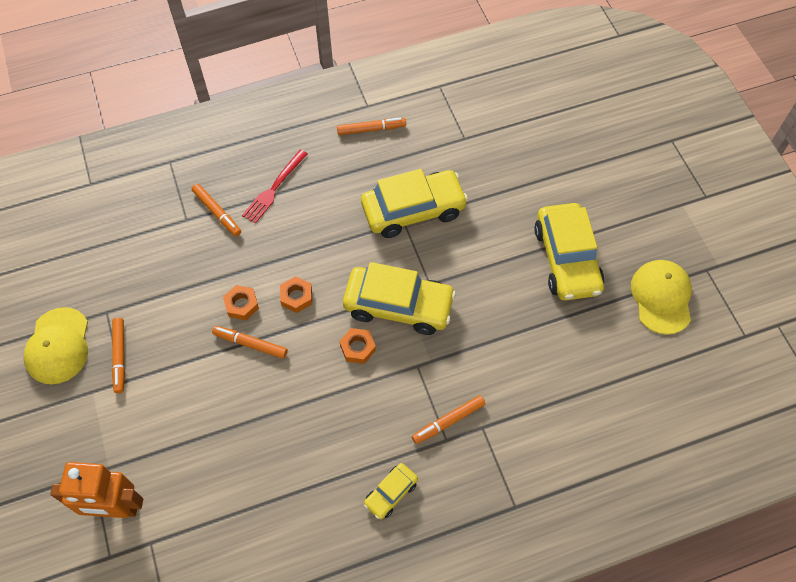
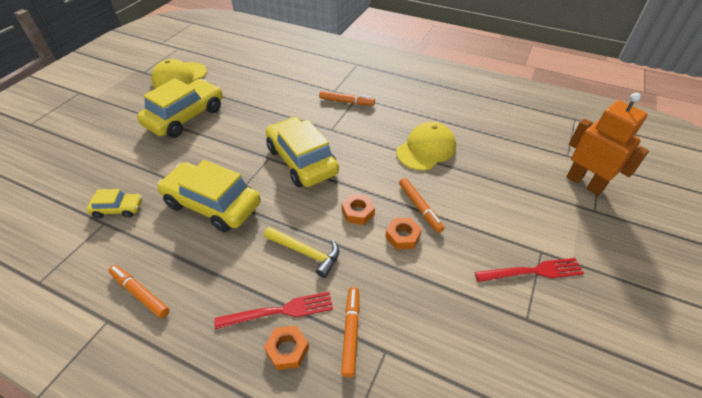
camera: 135 degrees left, 15 degrees down
(58, 346) = (592, 323): yellow cap -> yellow cap (426, 149)
(120, 357) = (533, 271): orange marker -> red fork
(299, 234) = (306, 253): none -> yellow hammer
(358, 348) = (353, 158): orange nut -> orange nut (287, 350)
(391, 493) = (408, 97): yellow car -> yellow car (118, 209)

